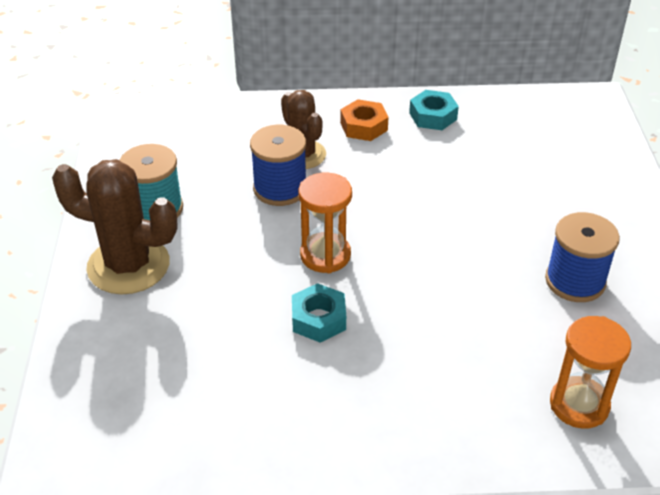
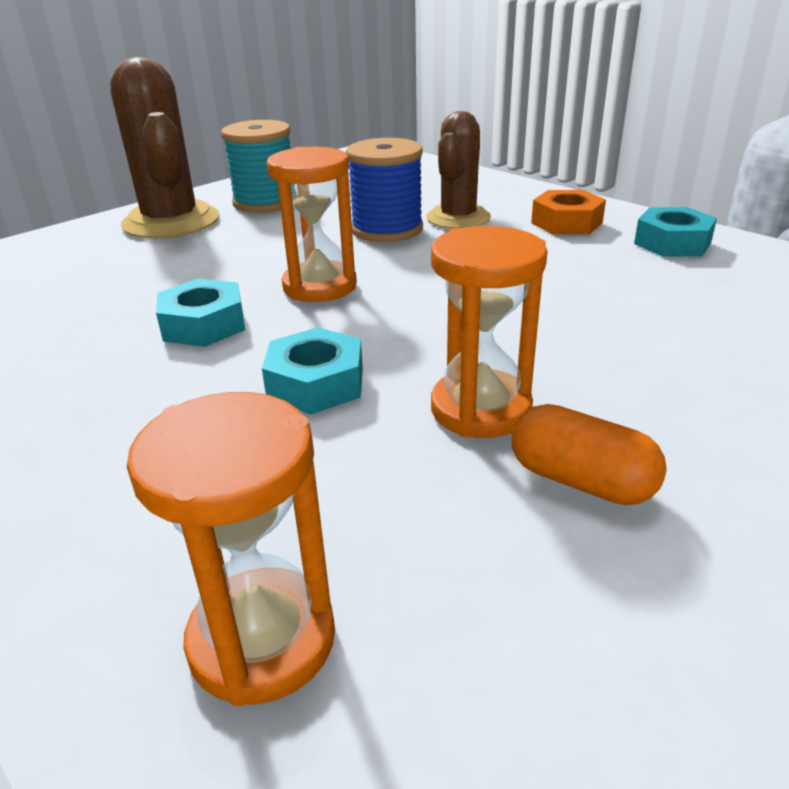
camera: 50 degrees right, 10 degrees down
(429, 310) = (316, 383): none -> turquoise nut
(504, 275) = (480, 409): none -> orange hourglass
(575, 281) = (581, 481): blue spool -> orange capsule

